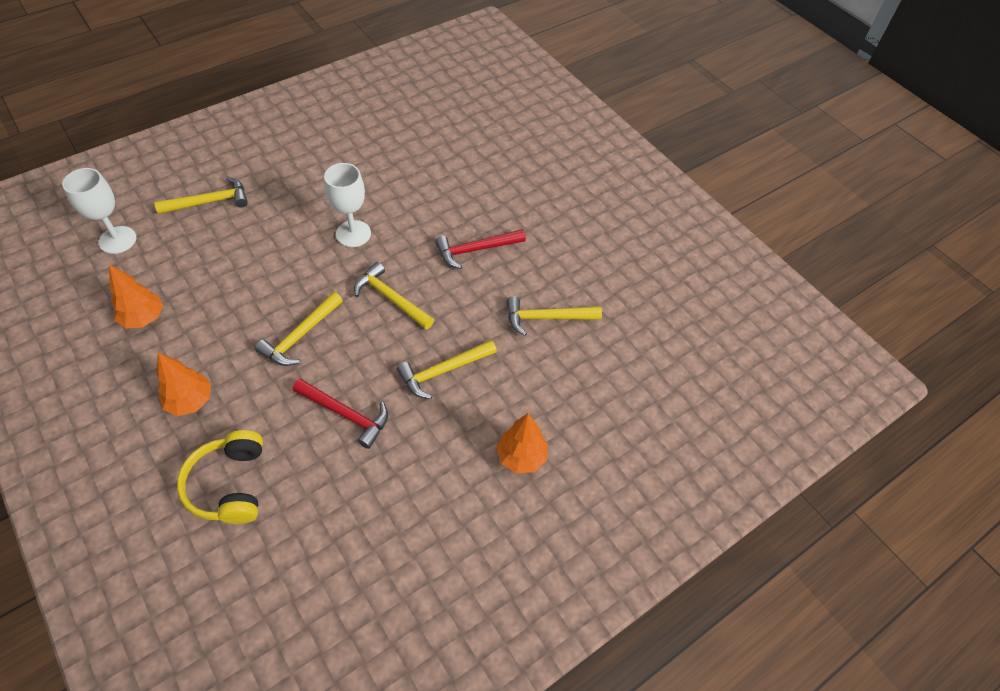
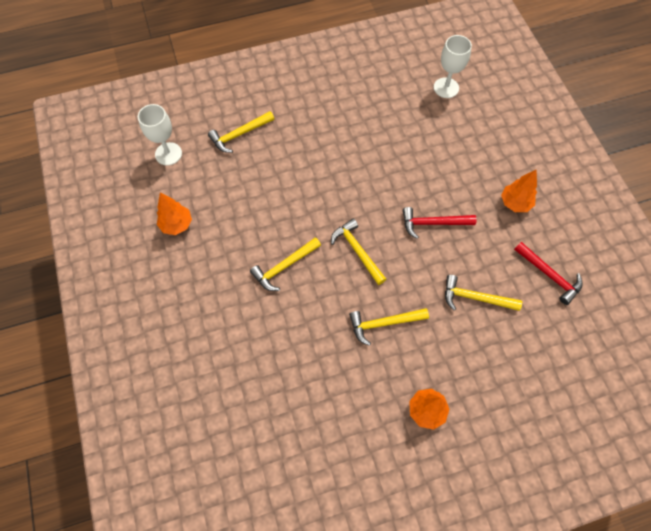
camera: 20 degrees right, 10 degrees up
(190, 401) = (198, 300): orange tree -> orange tree (515, 203)
(210, 202) = (239, 135): yellow hammer -> yellow hammer turned 150 degrees clockwise
(229, 485) = (213, 374): yellow headphones -> none
(346, 414) = (305, 340): red hammer -> red hammer (549, 275)
(353, 234) = (340, 187): white goblet -> white goblet (446, 88)

